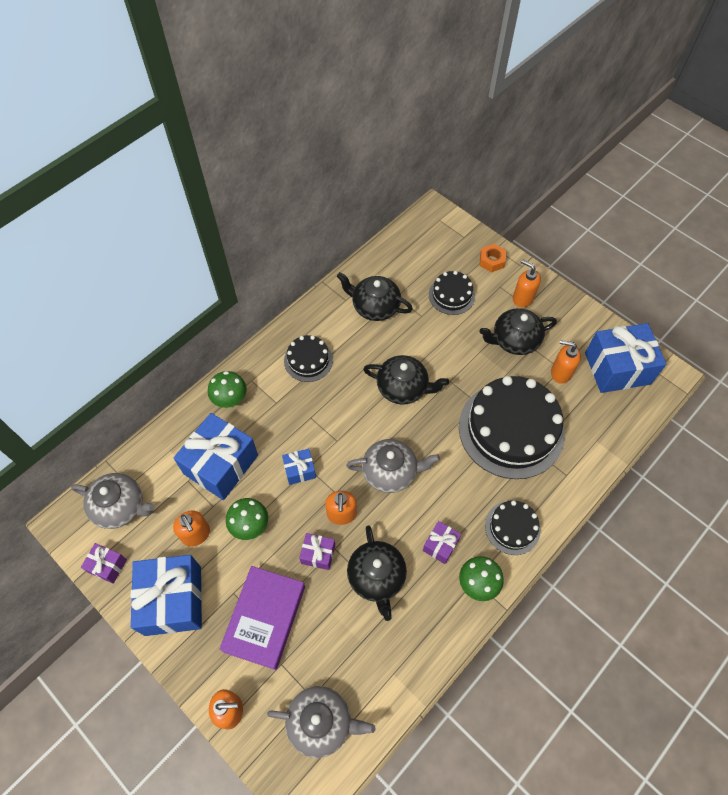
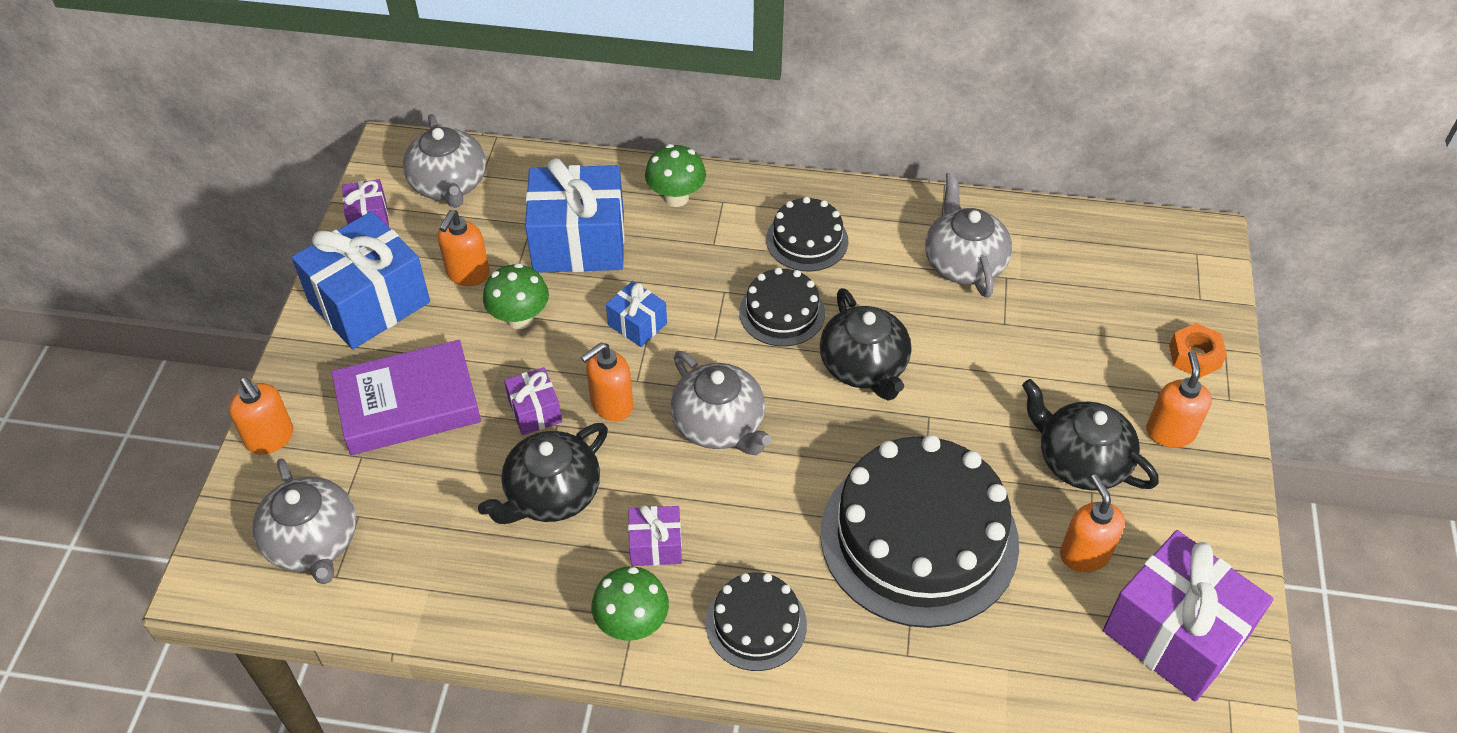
camera: 55 degrees right, 10 degrees down
(375, 306) = (963, 262): black teapot -> grey teapot
(451, 295) = (1078, 340): black cake -> black cake (782, 312)
(617, 368) = (1175, 634): blue gift -> purple gift

